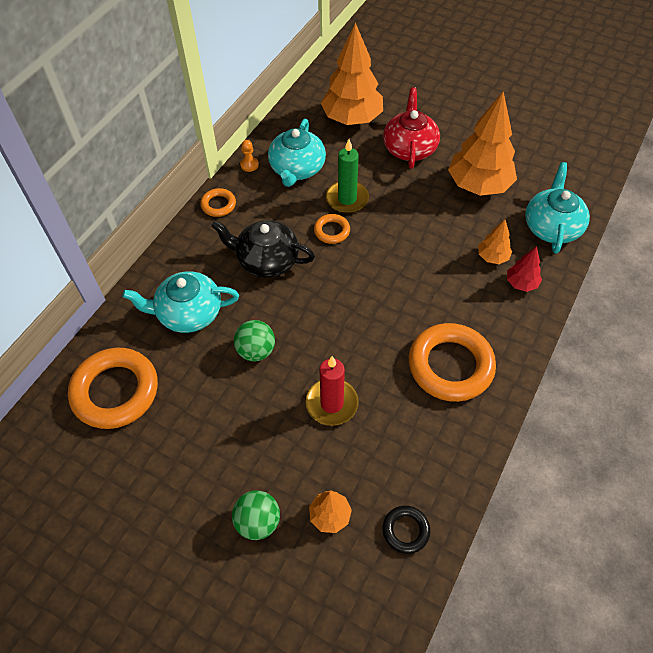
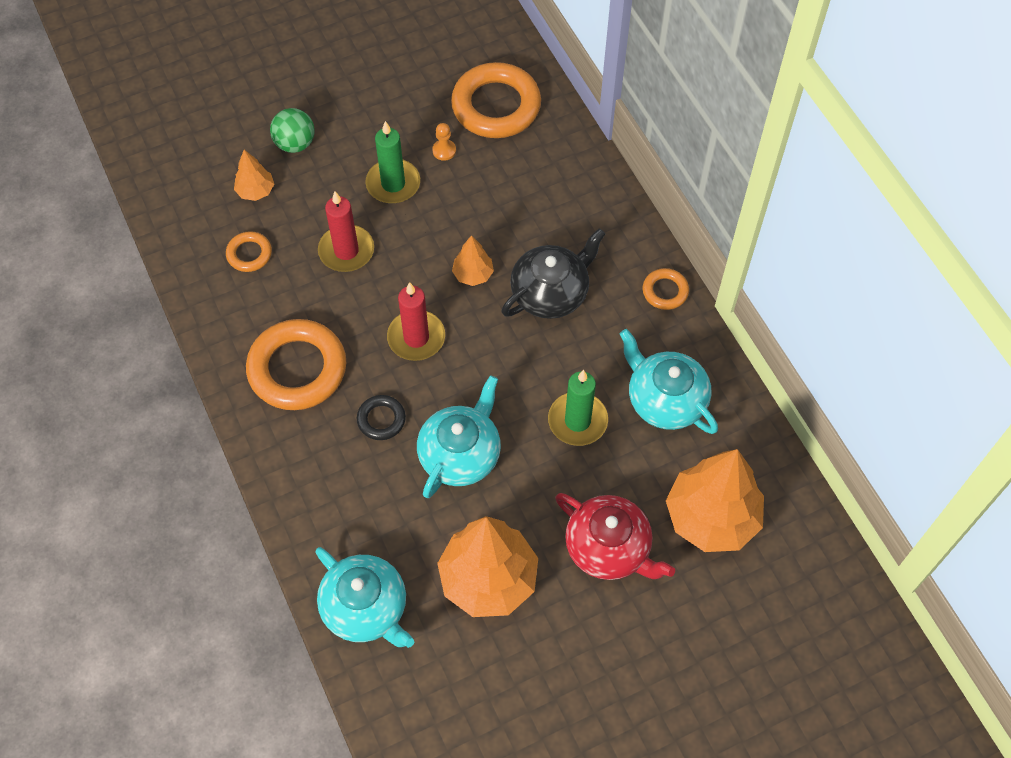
camera: 125 degrees right, 5 degrees up
(188, 313) = (537, 195): turquoise teapot -> turquoise teapot (460, 454)
(245, 414) = (393, 184): none -> green candle
(249, 165) = (708, 355): orange pawn -> orange pawn (444, 150)
(256, 351) = (449, 225): green ball -> none
(332, 231) = (542, 375): orange ring -> orange ring (249, 254)
(364, 312) = (416, 337): none -> red candle
(405, 530) = (197, 233): black ring -> black ring (381, 419)
(492, 257) = (380, 508): orange tree -> orange tree (473, 274)
(521, 283) = (325, 508): red tree -> none

